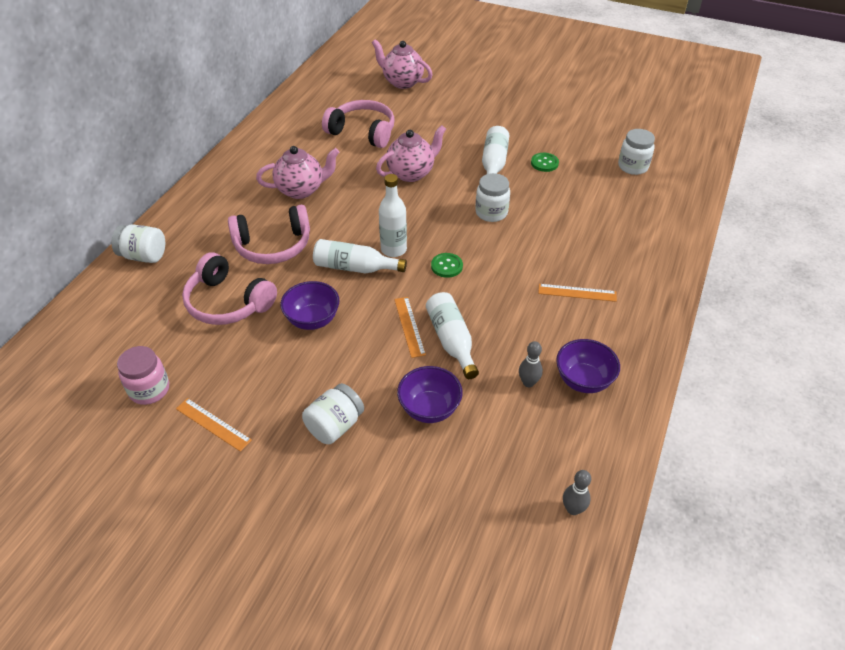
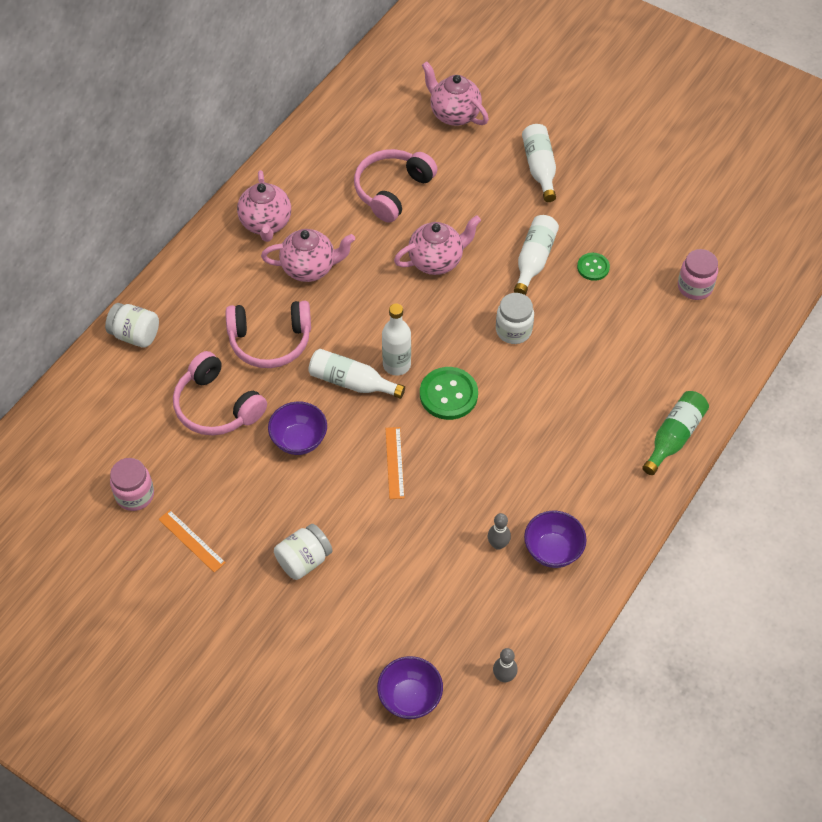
camera: 10 degrees right, 10 degrees up
(258, 164) = (266, 224): none -> pink teapot
(363, 132) = (392, 190): pink headphones -> pink headphones turned 90 degrees counterclockwise
(429, 409) = (396, 557): purple bowl -> purple bowl (410, 698)
(446, 266) = (448, 394): green button -> green button, size x1.72
(451, 340) = (433, 486): white bottle -> white bottle (539, 168)
(577, 293) = (577, 448): orange ruler -> none
(633, 166) = (695, 287): white jar -> pink jar
(659, 273) = (674, 437): none -> green bottle

